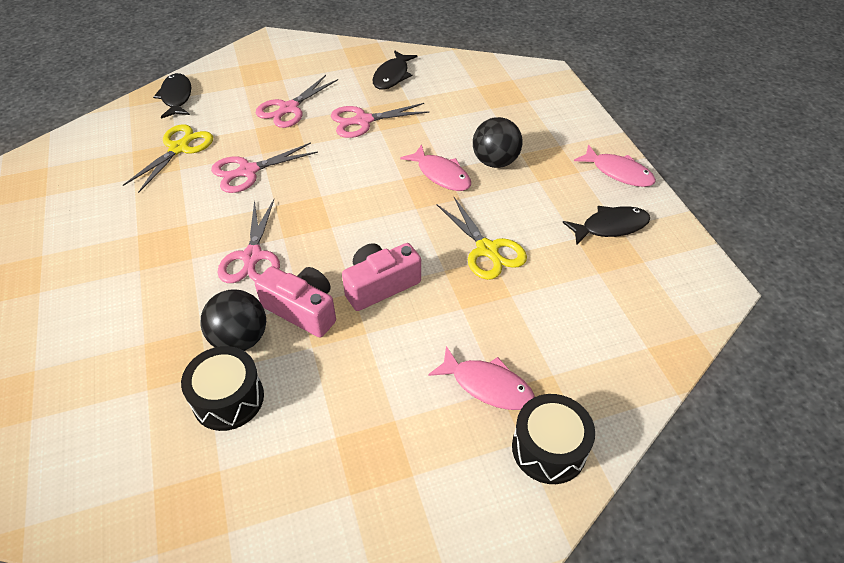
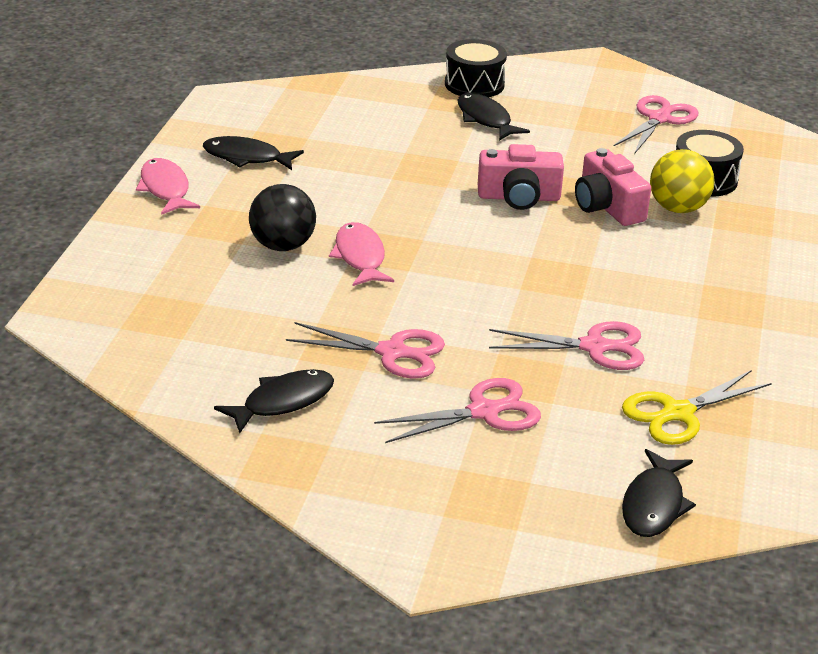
camera: 150 degrees left, 15 degrees down
(240, 339) = (678, 208): black ball -> yellow ball
(252, 256) = (635, 261): pink scissors -> pink scissors (659, 119)
(487, 250) = (388, 184): yellow scissors -> none
(487, 385) = (485, 119): pink fish -> black fish

